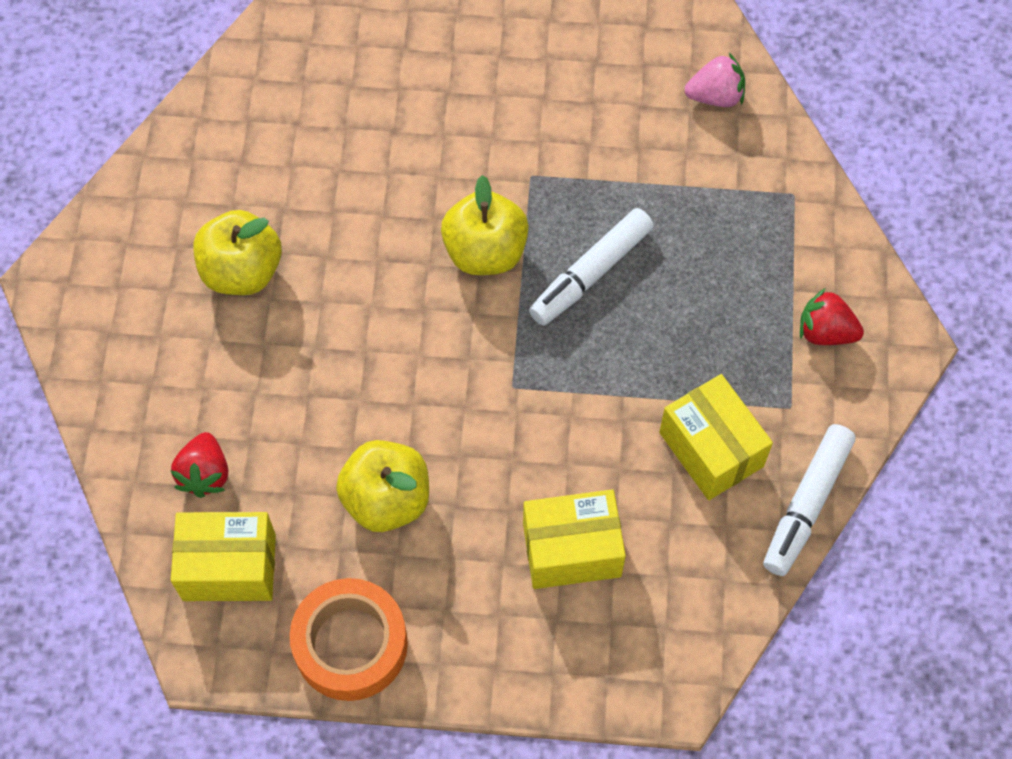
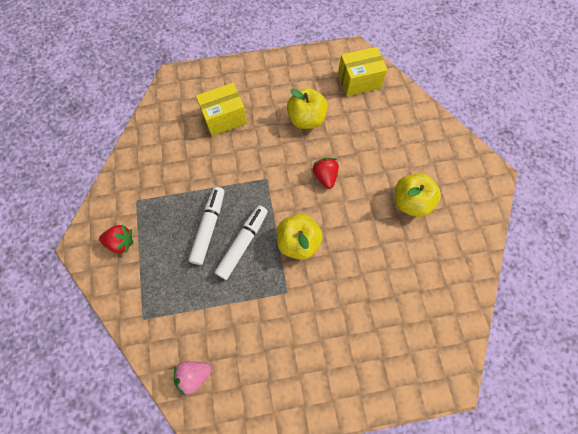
camera: 165 degrees right, 5 degrees up
(205, 474) = (384, 111): red strawberry -> red strawberry (325, 176)
(350, 644) = (301, 66): orange tape -> none
(711, 449) = (171, 172): yellow box -> none
(806, 504) = (126, 159): white marker -> white marker (209, 227)

